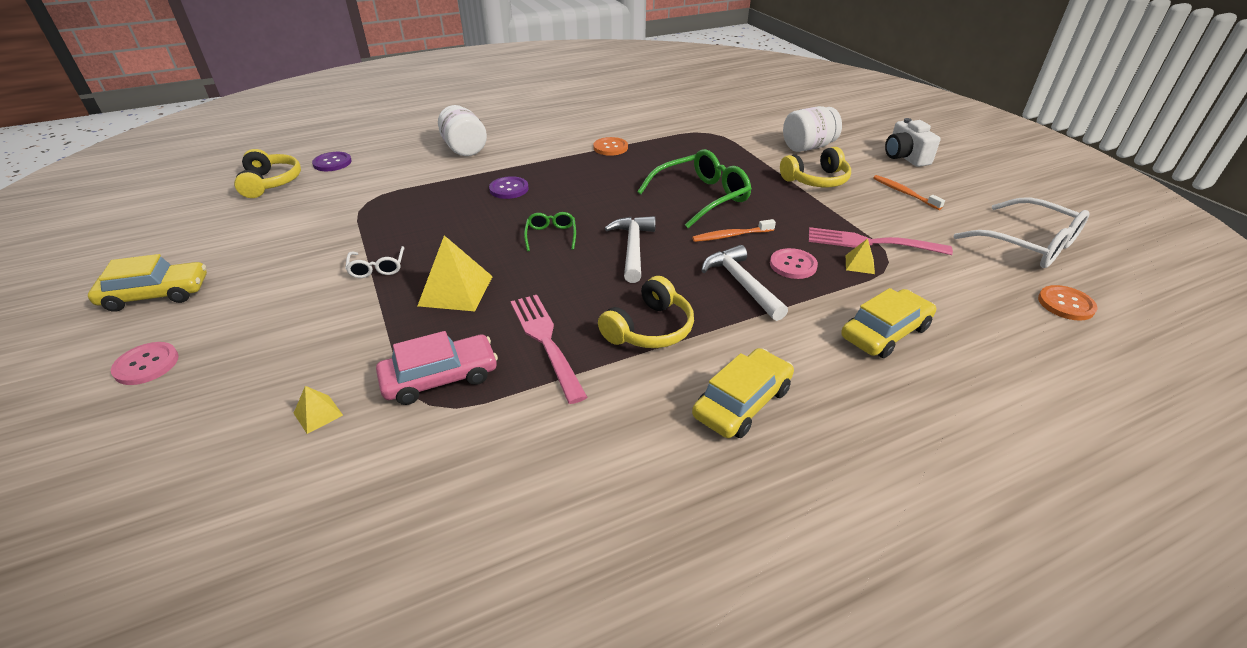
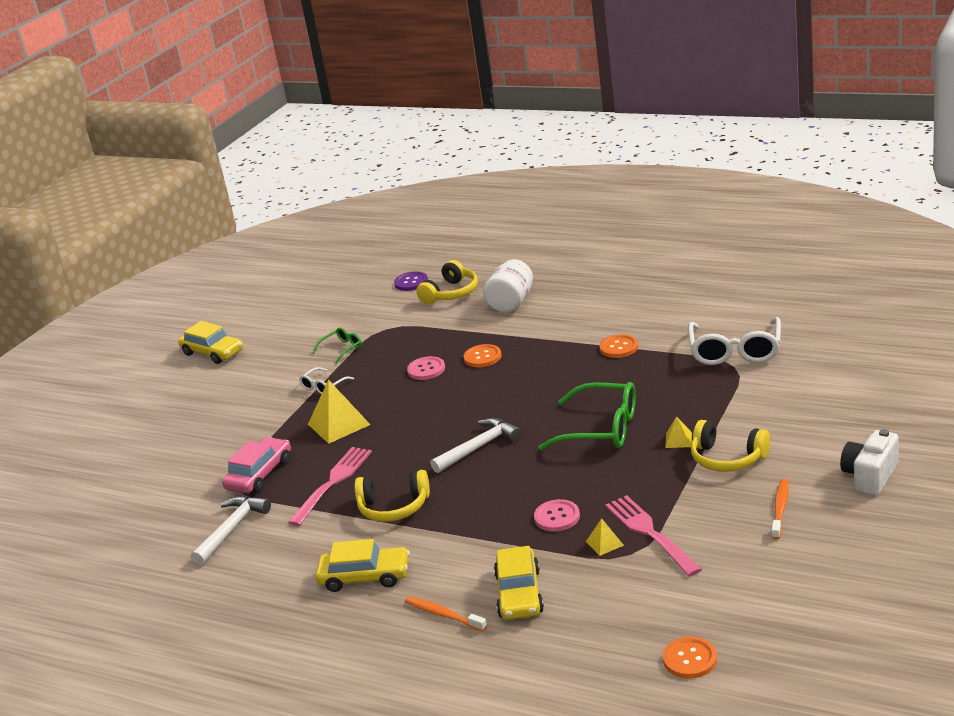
camera: 55 degrees right, 10 degrees down
(146, 365) = (166, 396): pink button -> pink button (426, 369)
(270, 183) = (356, 287): yellow headphones -> yellow headphones (451, 293)
(318, 414) = (192, 463): yellow pyramid -> yellow pyramid (678, 440)
(440, 378) = (259, 474): pink car -> pink car turned 90 degrees counterclockwise
(509, 189) = (482, 357): purple button -> orange button
(551, 236) = (447, 411): green glasses -> green glasses (342, 349)
(731, 236) = (560, 472): orange toothbrush -> orange toothbrush (443, 615)
(741, 284) = (497, 510): white hammer -> white hammer (232, 529)
(808, 147) = (795, 422): white jar -> none
(885, 332) = (519, 594): yellow car -> yellow car turned 75 degrees clockwise
(1028, 245) = (779, 608): white glasses -> white glasses (735, 351)

